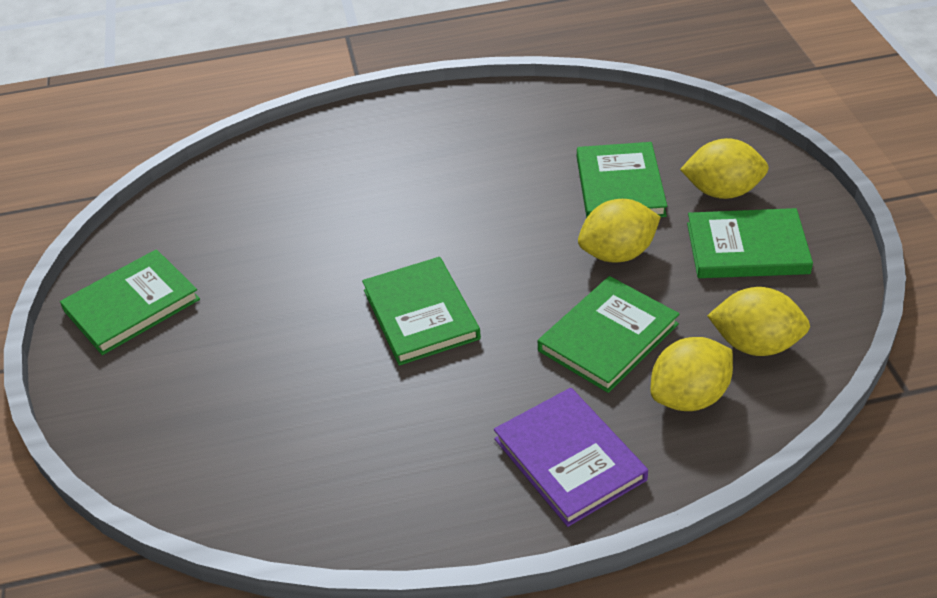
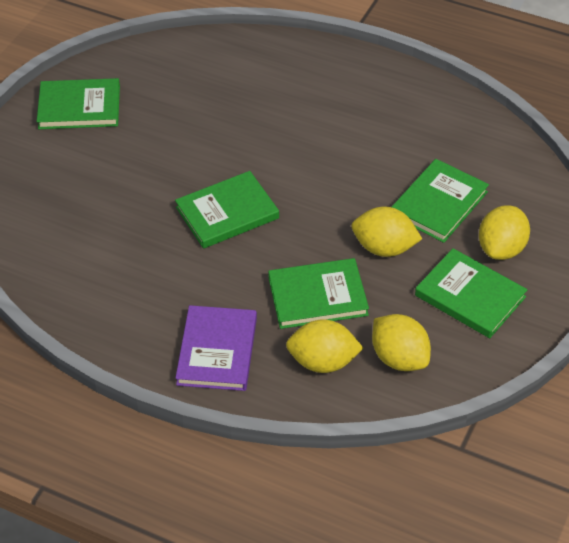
camera: 35 degrees right, 5 degrees up
(420, 314) = (227, 213): green book -> green book turned 45 degrees clockwise
(722, 192) = (501, 248): yellow lemon -> yellow lemon turned 75 degrees clockwise

